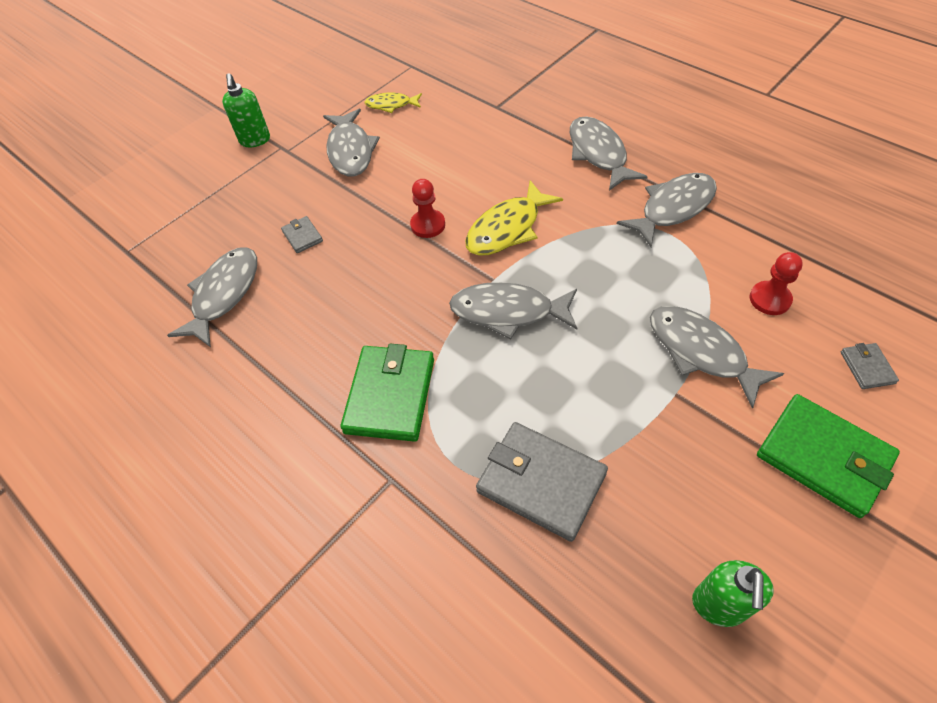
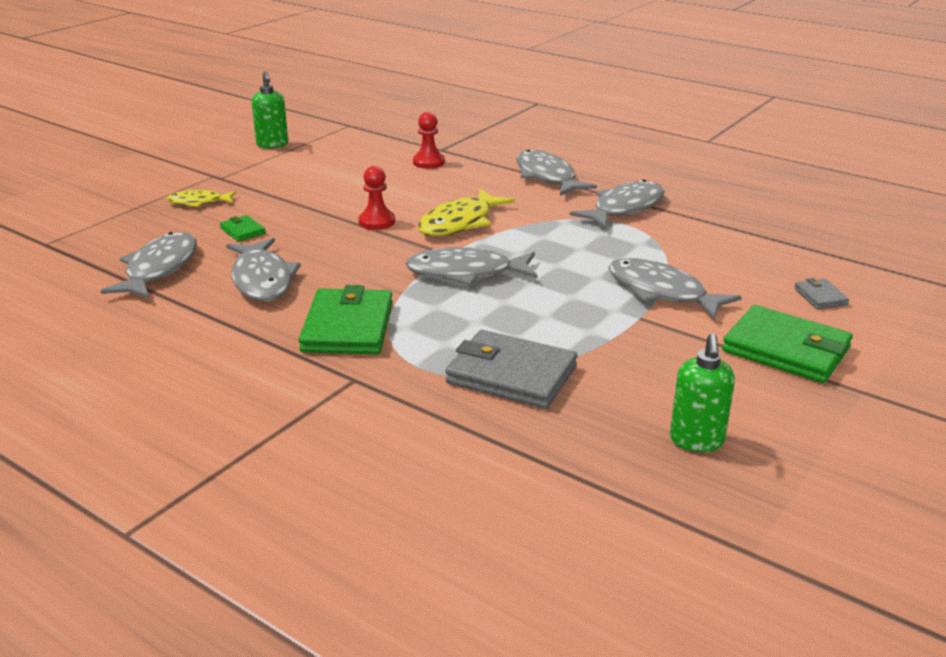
camera: 10 degrees left, 25 degrees down
(255, 140) = (184, 172): green soap dispenser -> green soap dispenser (272, 145)
(302, 236) = (242, 231): grey wallet -> green wallet
(350, 151) = (289, 177): grey fish -> grey fish (262, 280)
(391, 105) = (330, 149): yellow fish -> yellow fish (198, 202)
(770, 299) = (724, 259): red pawn -> red pawn (428, 162)

